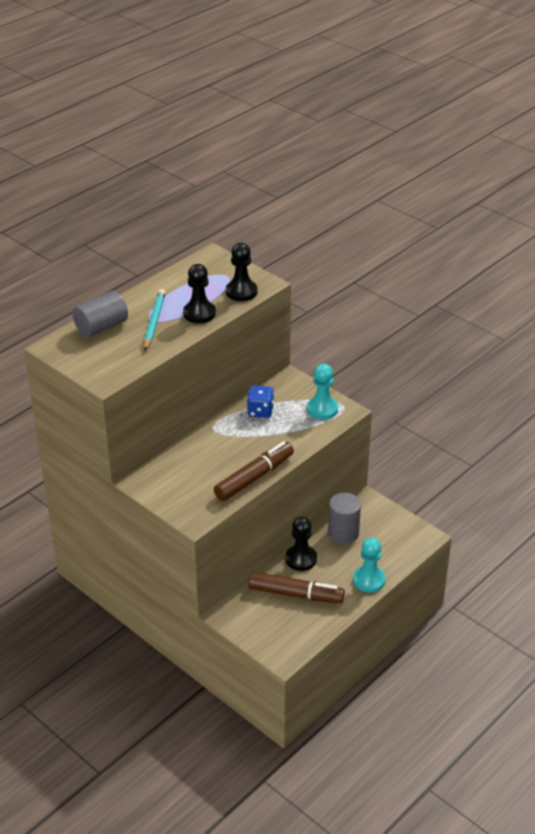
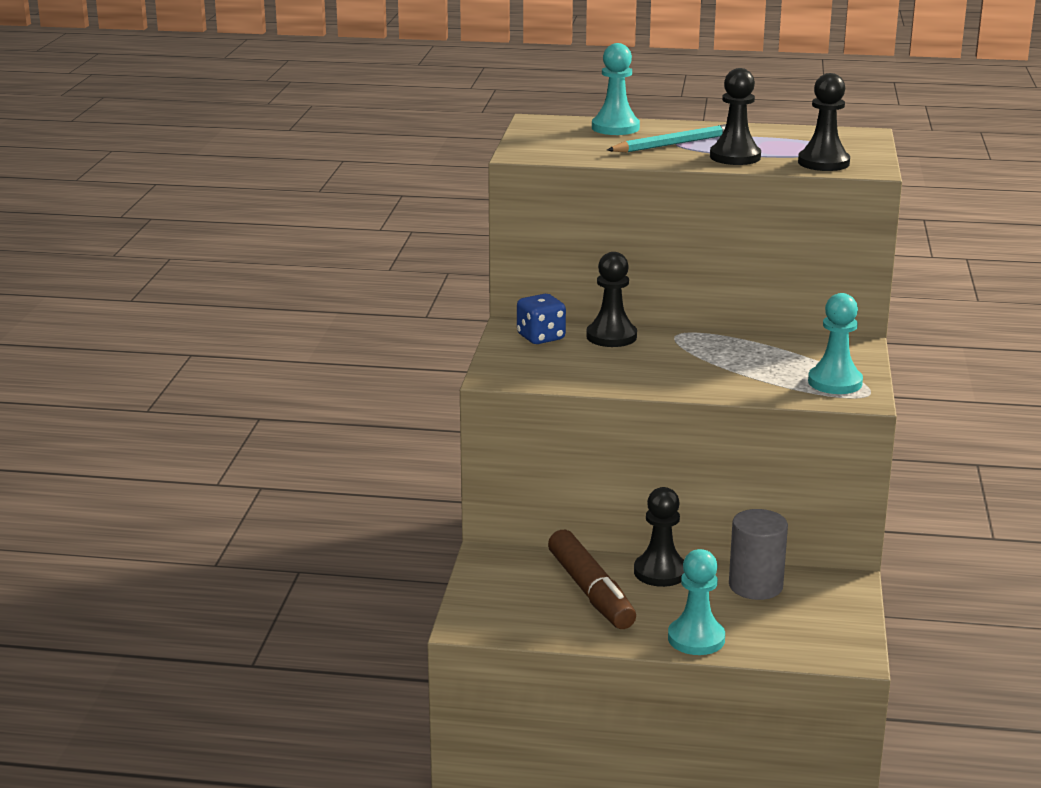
camera: 55 degrees right, 15 degrees down
(101, 327) = (615, 128): grey cylinder -> turquoise pawn
(191, 453) = (611, 337): none -> black pawn
(254, 477) = (628, 384): brown marker -> none
(260, 411) = (759, 349): blue dice -> blue dice (541, 337)

